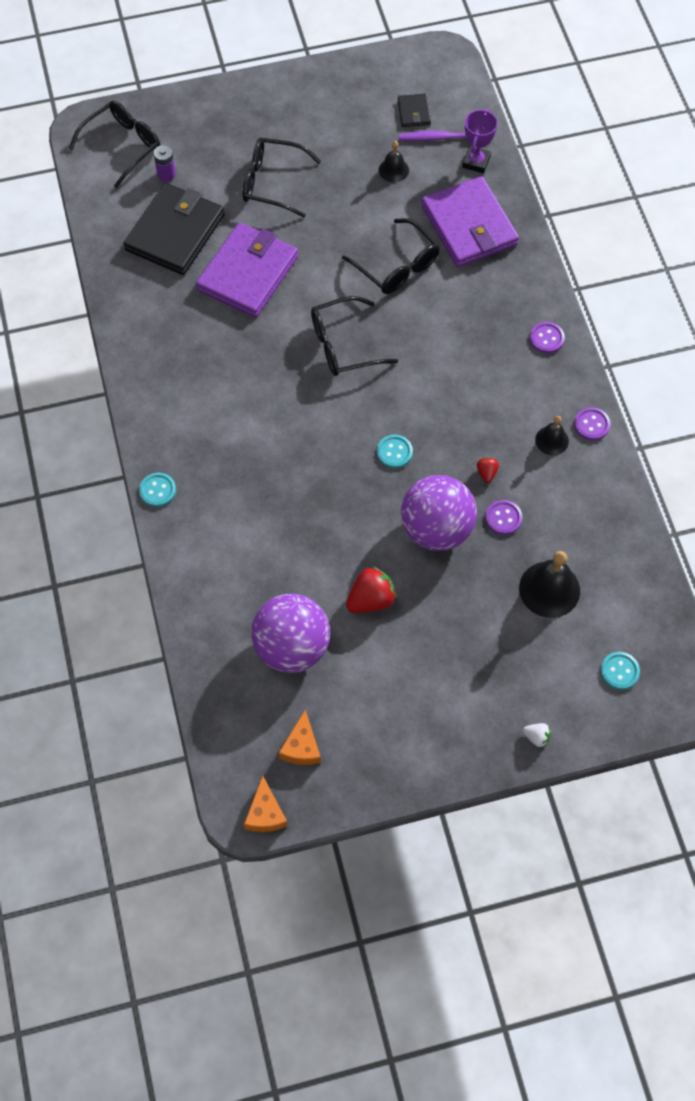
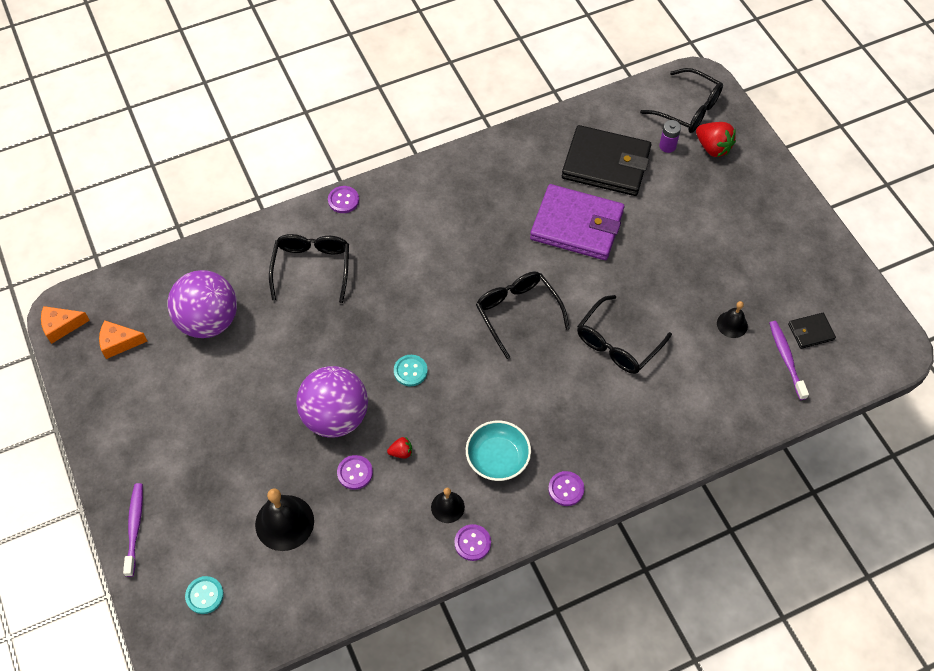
camera: 80 degrees right, 5 degrees down
(157, 490) = (343, 200): turquoise button -> purple button
(272, 182) = (684, 227): black glasses -> black glasses (312, 267)
(371, 599) = (258, 374): red strawberry -> red strawberry (713, 148)
(469, 225) = (684, 400): purple wallet -> none
(476, 162) = (767, 397): purple trophy -> none
(506, 389) = (497, 458): none -> turquoise bowl
(536, 737) = (135, 527): white strawberry -> purple toothbrush

